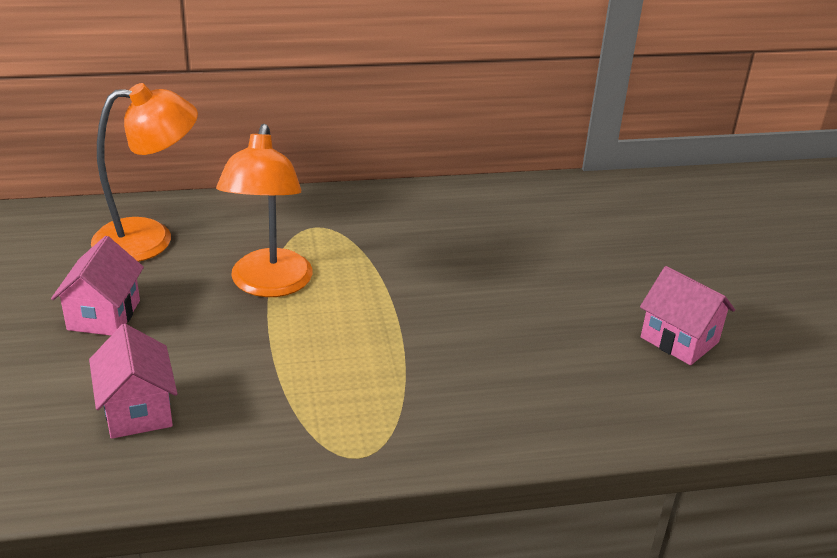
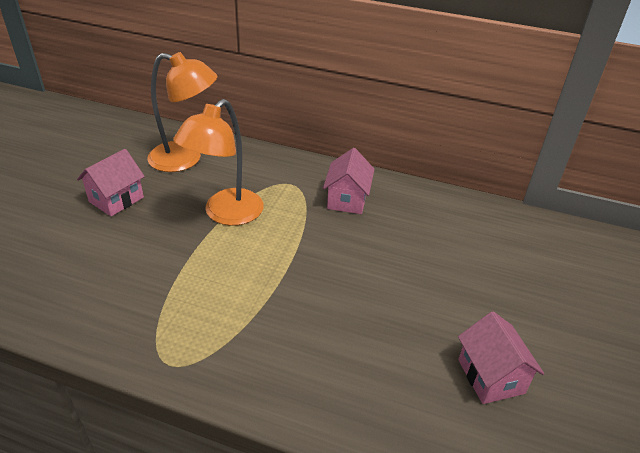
camera: 30 degrees right, 5 degrees up
(137, 410) = (75, 270): pink house -> pink house (347, 199)

